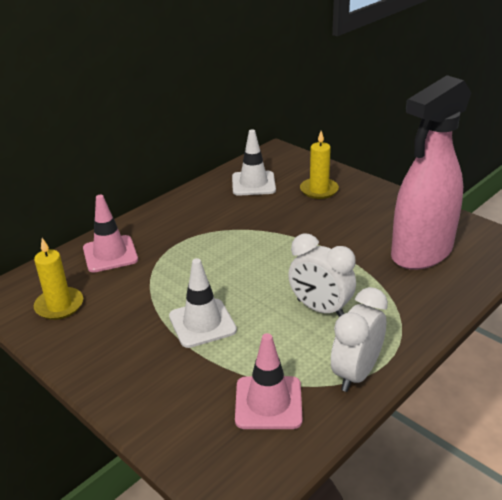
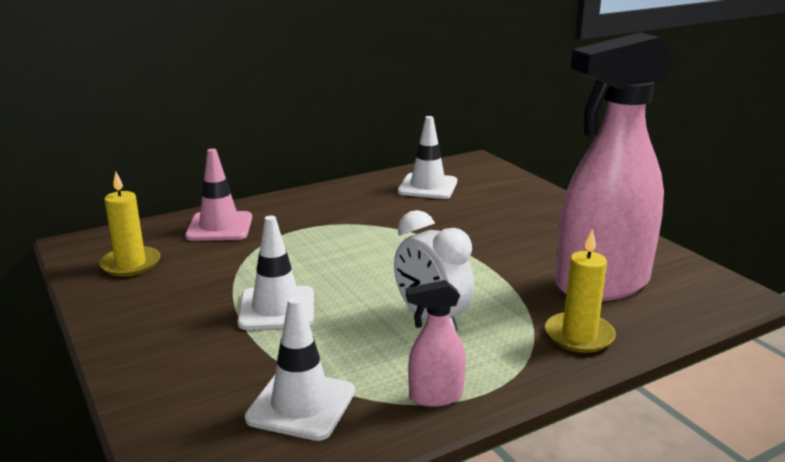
camera: 15 degrees right, 10 degrees down
(268, 403) = (301, 405): pink traffic cone -> white traffic cone
(319, 190) = (504, 203): yellow candle -> yellow candle (579, 335)
(356, 373) = (435, 396): white clock -> pink spray bottle

